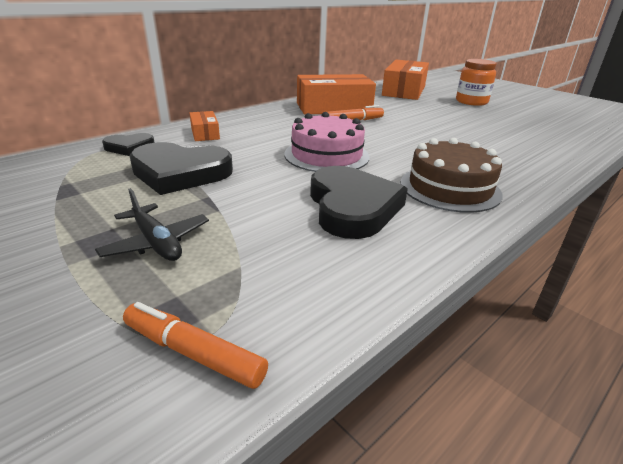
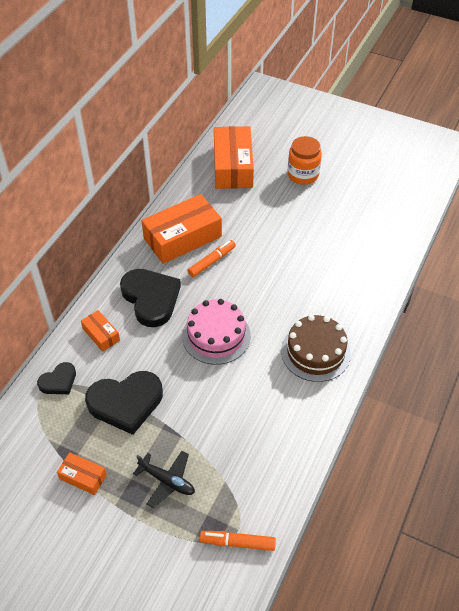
camera: 20 degrees left, 20 degrees up
(58, 211) = (83, 477): none -> orange box
(352, 207) = (261, 400): black heart -> black heart (151, 298)

